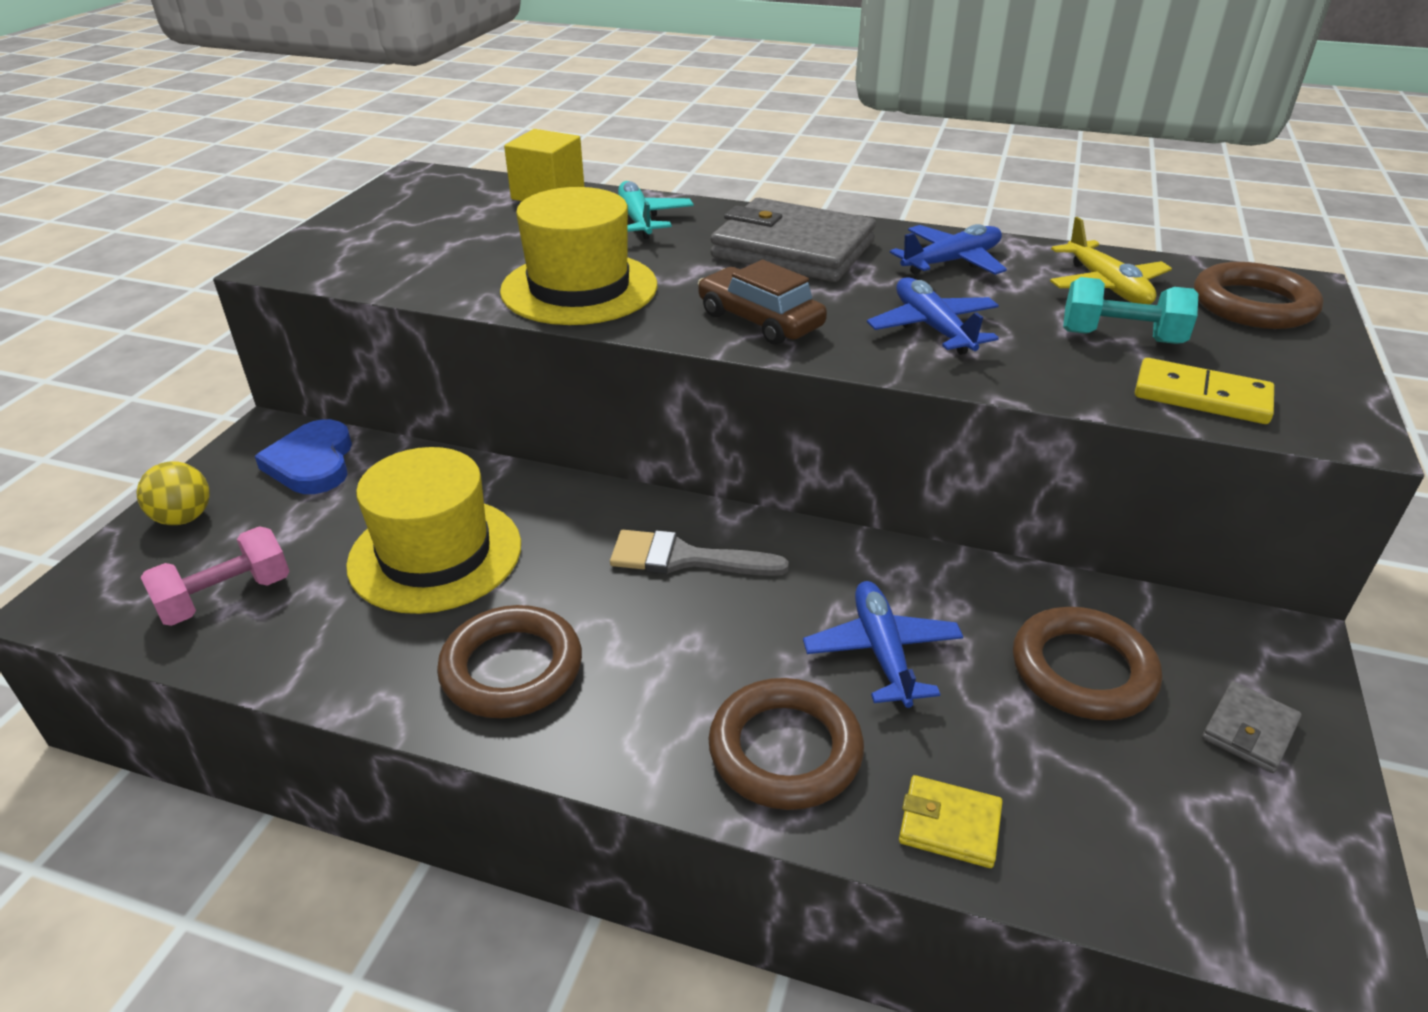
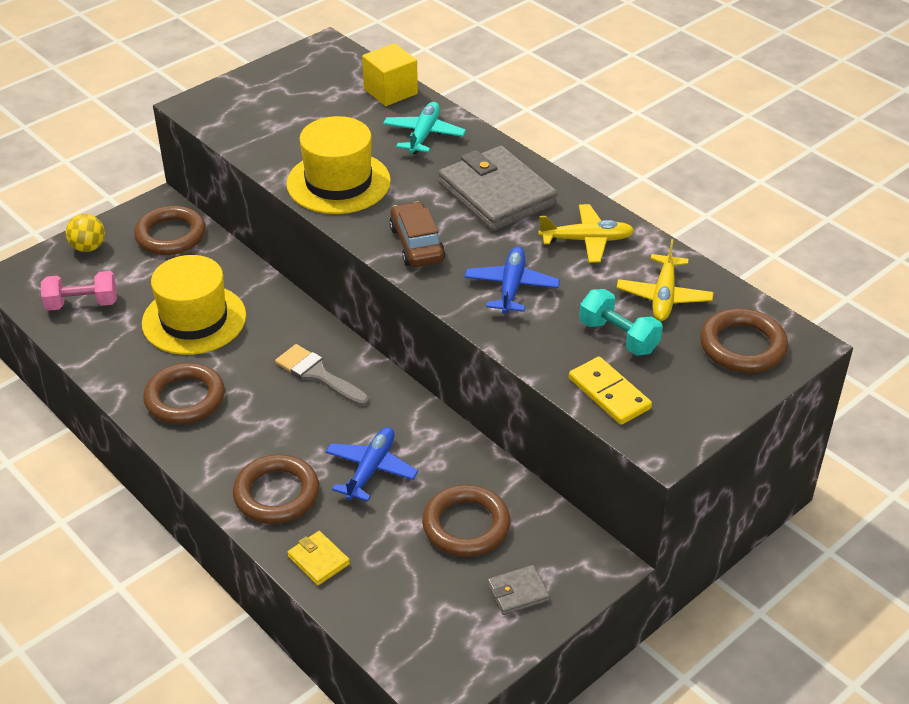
camera: 30 degrees right, 5 degrees up
(312, 463) = (171, 235): blue heart -> brown ring
(951, 262) = (587, 240): blue plane -> yellow plane

